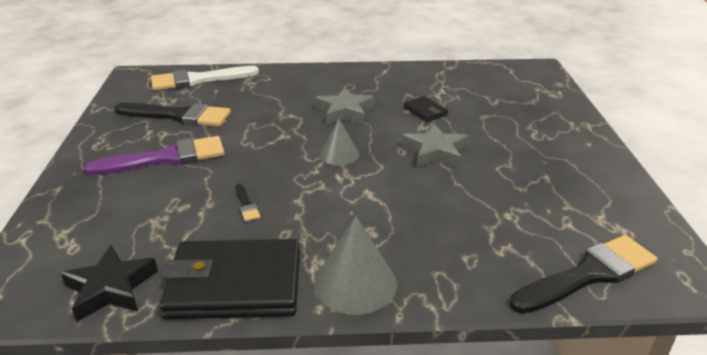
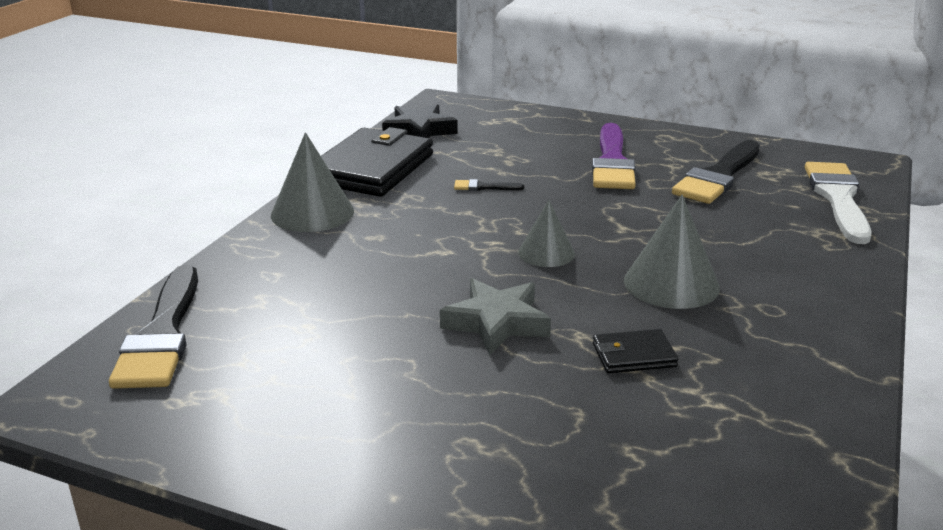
camera: 115 degrees right, 5 degrees down
(345, 112) = (671, 283): grey star -> grey cone

